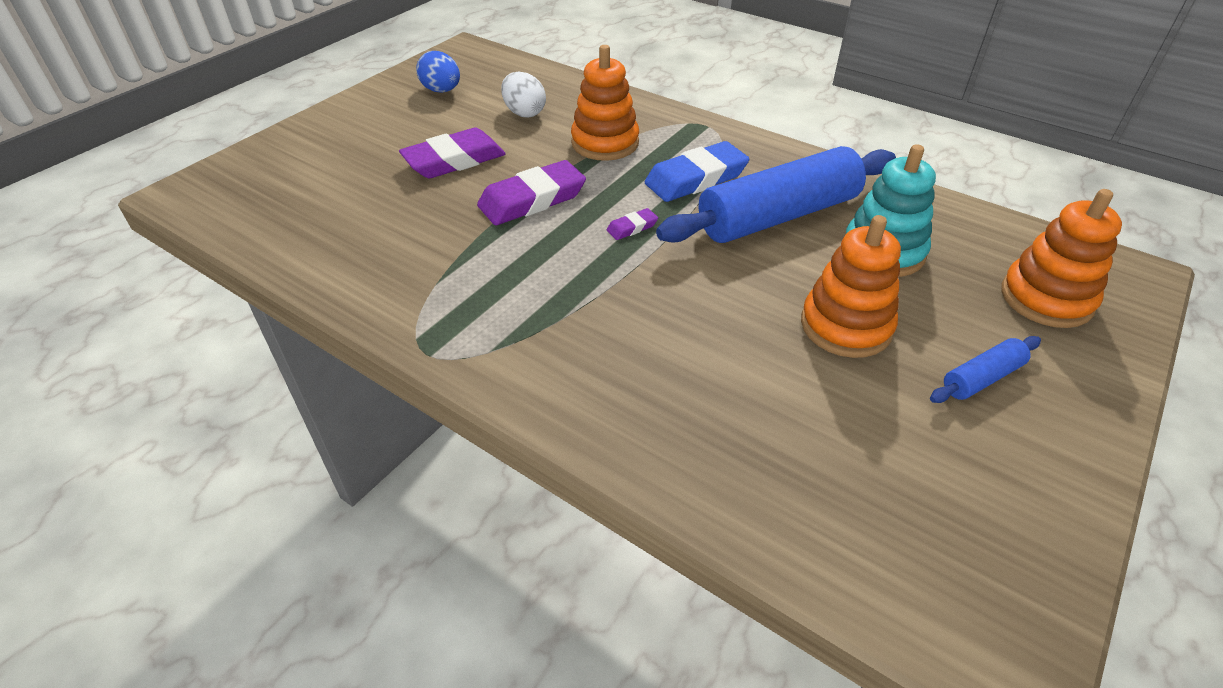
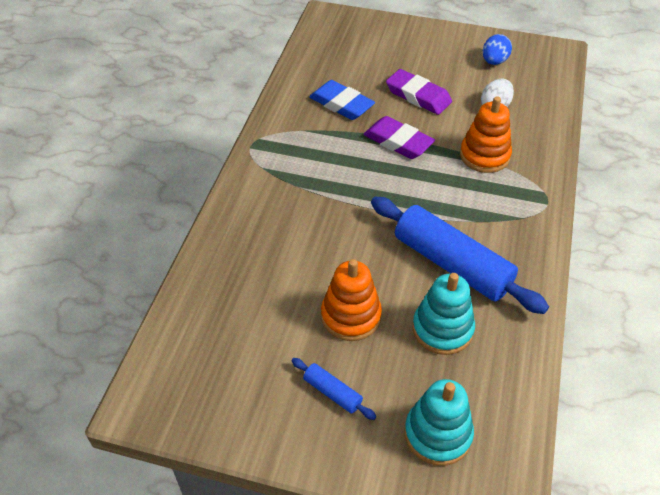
camera: 70 degrees right, 5 degrees up
(632, 227) = (396, 194): purple eraser -> none
(696, 178) = (471, 212): blue eraser -> blue eraser (341, 104)
(1046, 298) = (438, 434): orange stacking toy -> turquoise stacking toy

